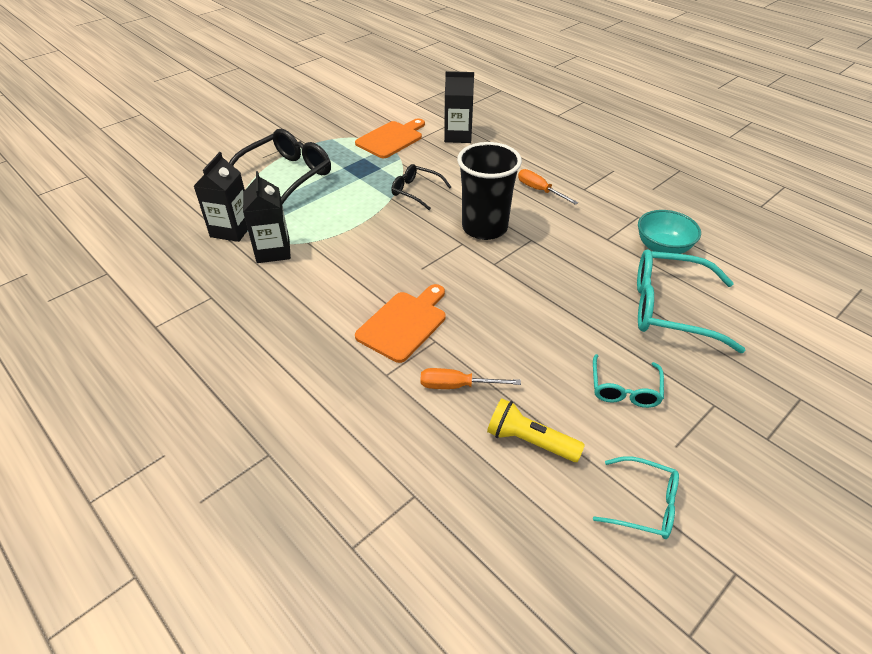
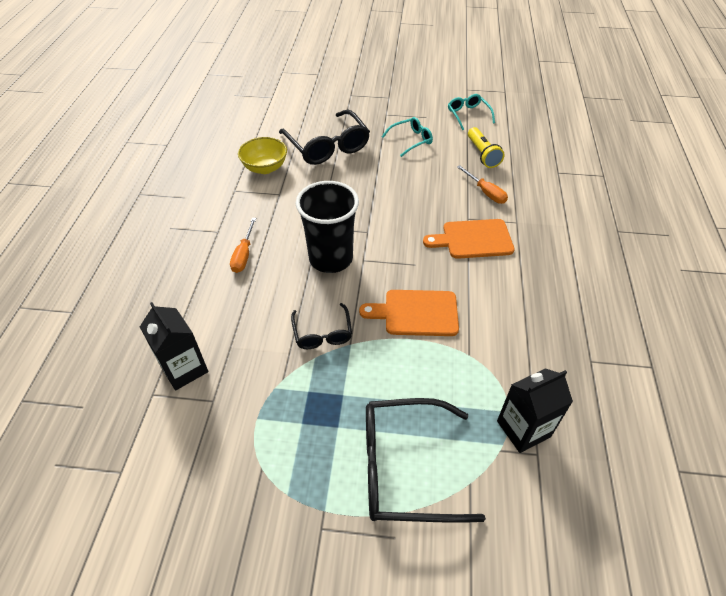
camera: 130 degrees left, 5 degrees up
(273, 251) = (505, 369): black carton -> none
(391, 139) = (239, 428): orange cutting board -> orange cutting board (416, 313)
(662, 248) = (265, 168): turquoise bowl -> yellow bowl
(671, 309) = (327, 146): turquoise glasses -> black glasses

